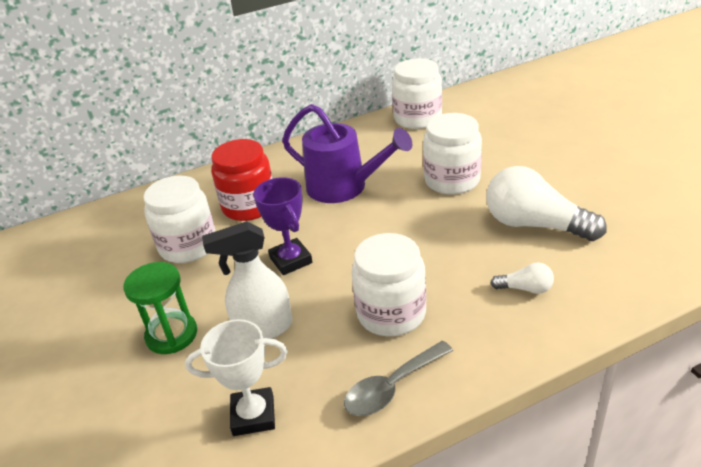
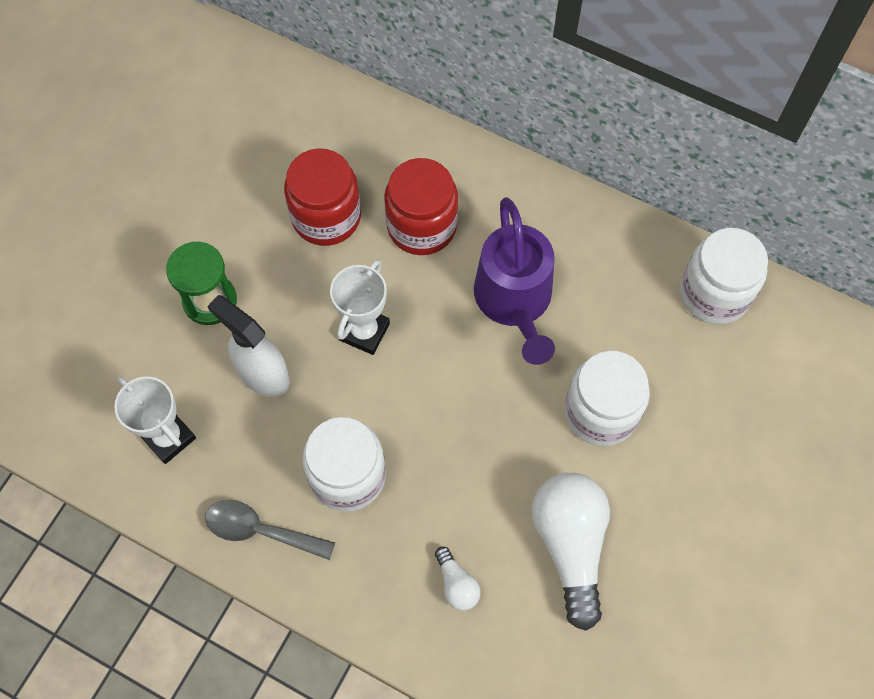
camera: 50 degrees right, 30 degrees up
(188, 246) = (326, 217): white jar -> red jar
(291, 260) = (364, 331): purple trophy -> white trophy

